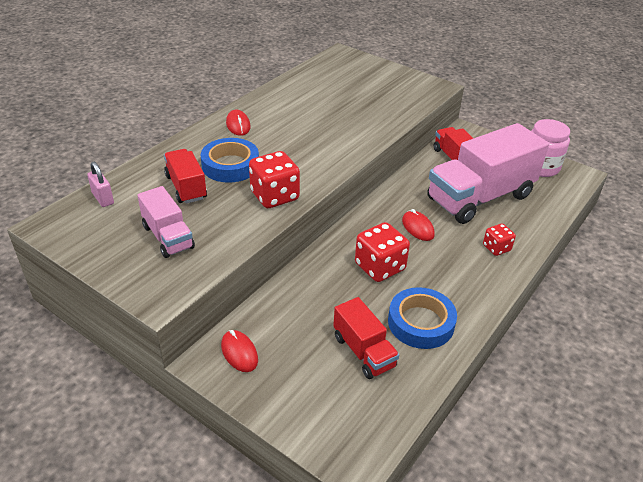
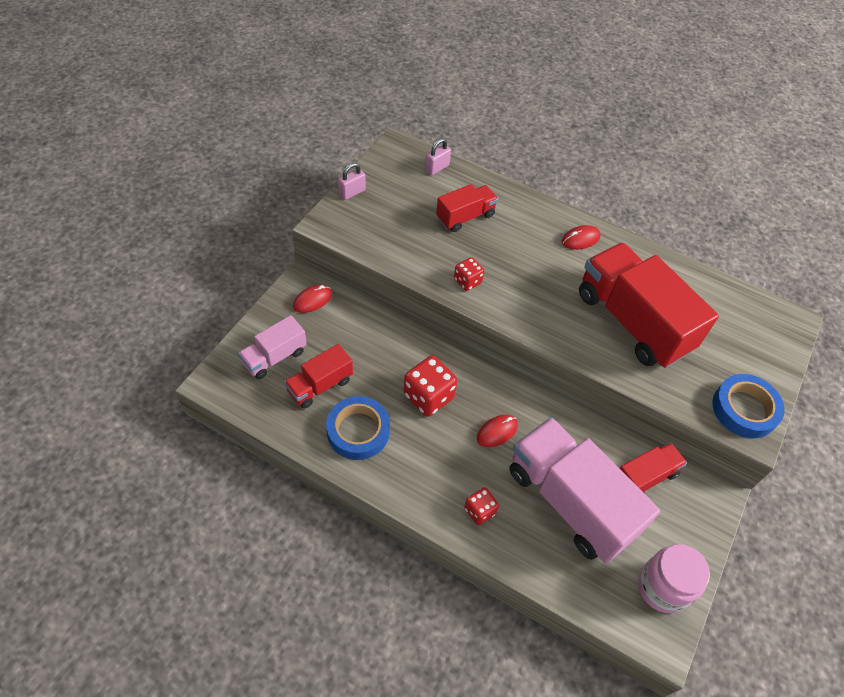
camera: 80 degrees right, 15 degrees up
(113, 270) = (352, 192): none -> pink padlock
(168, 237) = (395, 217): pink truck -> pink truck (274, 357)
(230, 165) = (507, 243): blue tape -> blue tape (744, 409)
(274, 196) = (467, 281): red dice -> red dice, size x0.58
(335, 115) = (632, 322): none -> red truck

